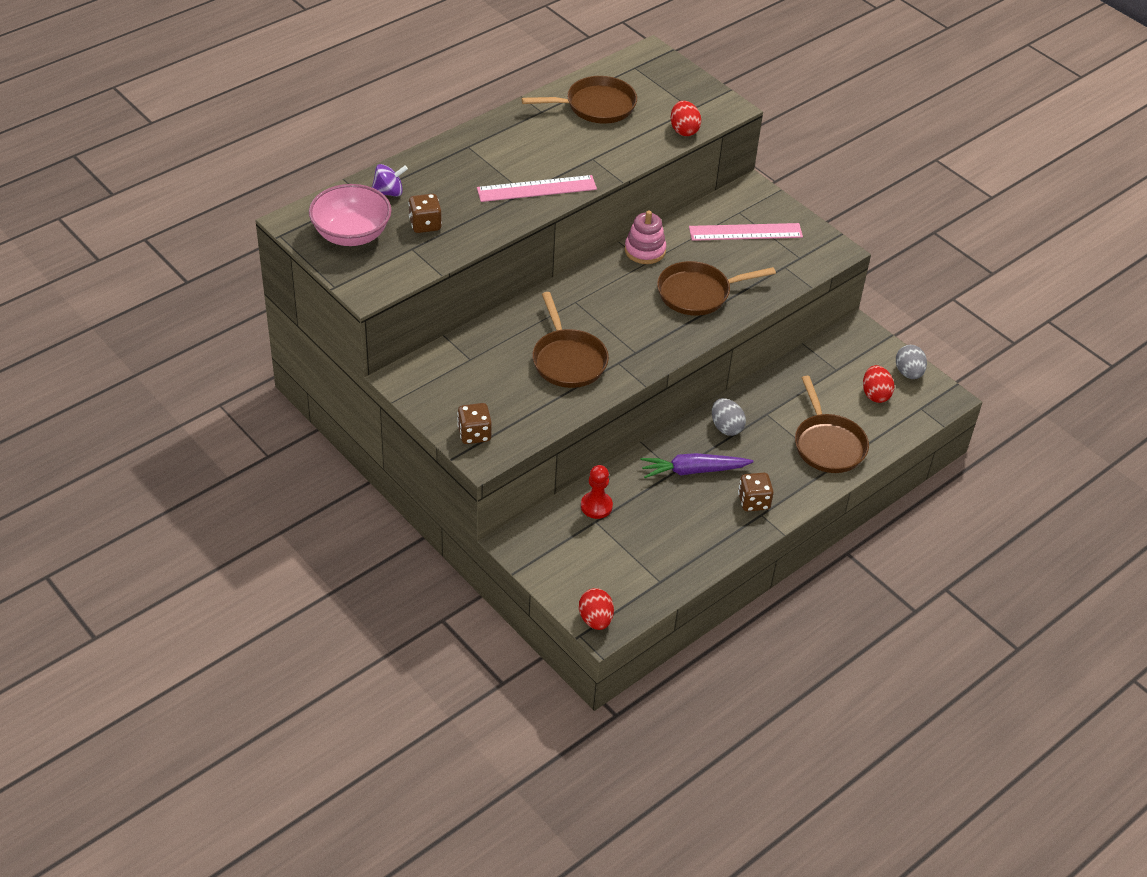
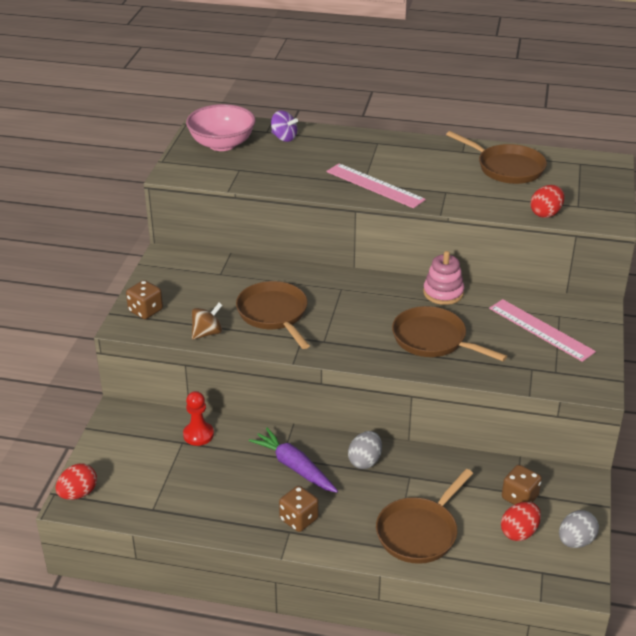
camera: 55 degrees right, 10 degrees down
(425, 224) = (271, 163): brown dice -> brown dice (519, 497)
(550, 413) = (207, 333): none -> brown spinning top
(568, 359) = (274, 314): brown pan -> brown pan turned 120 degrees clockwise

